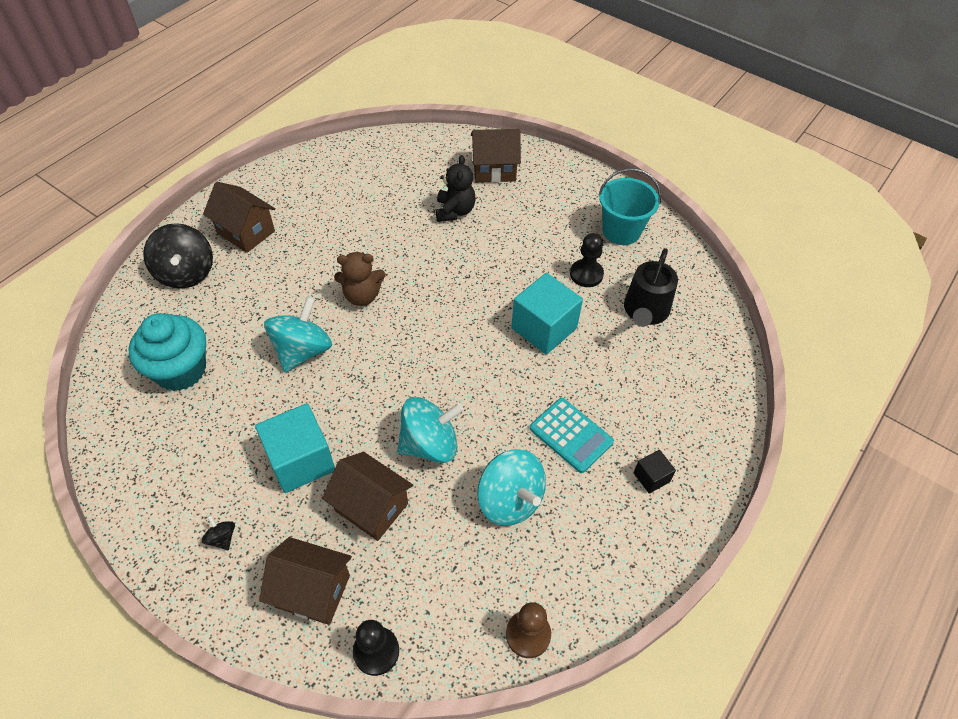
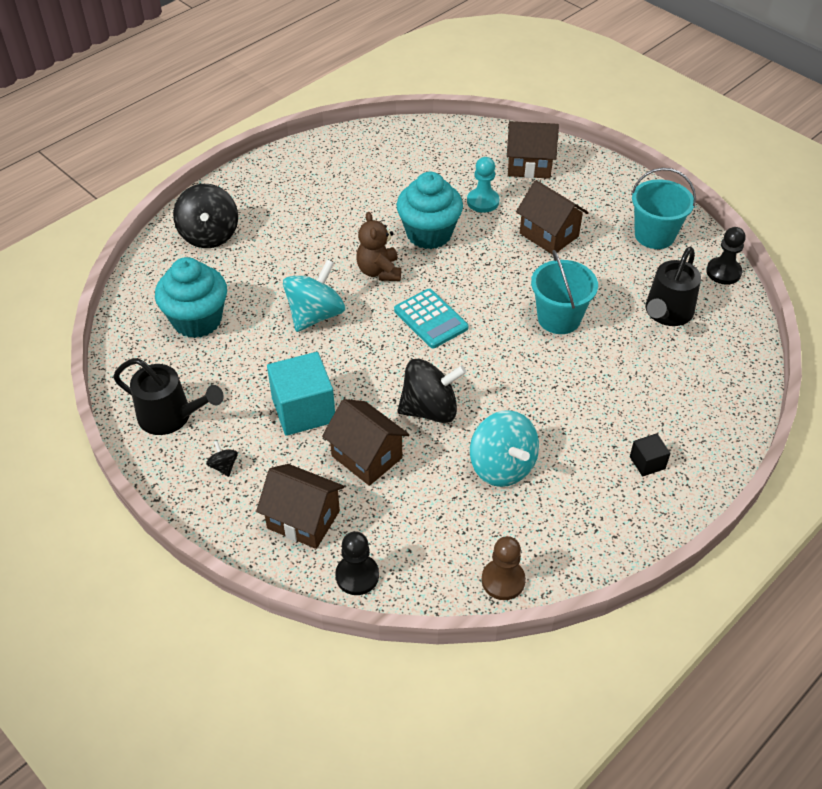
camera: 10 degrees right, 5 degrees down
(160, 485) = (170, 416): none -> black watering can
(246, 232) = (270, 203): brown house -> brown house (549, 235)
(362, 296) = (379, 271): brown teddy bear -> brown teddy bear turned 75 degrees clockwise
(407, 250) = (429, 234): none -> turquoise cupcake
(430, 444) = (430, 409): turquoise spinning top -> black spinning top
(455, 211) = (483, 201): black teddy bear -> turquoise pawn
(544, 328) = (559, 318): turquoise cube -> turquoise bucket
(571, 435) = (571, 417): turquoise calculator -> turquoise calculator (430, 319)
(586, 274) = (610, 273): black pawn -> black pawn (723, 272)

